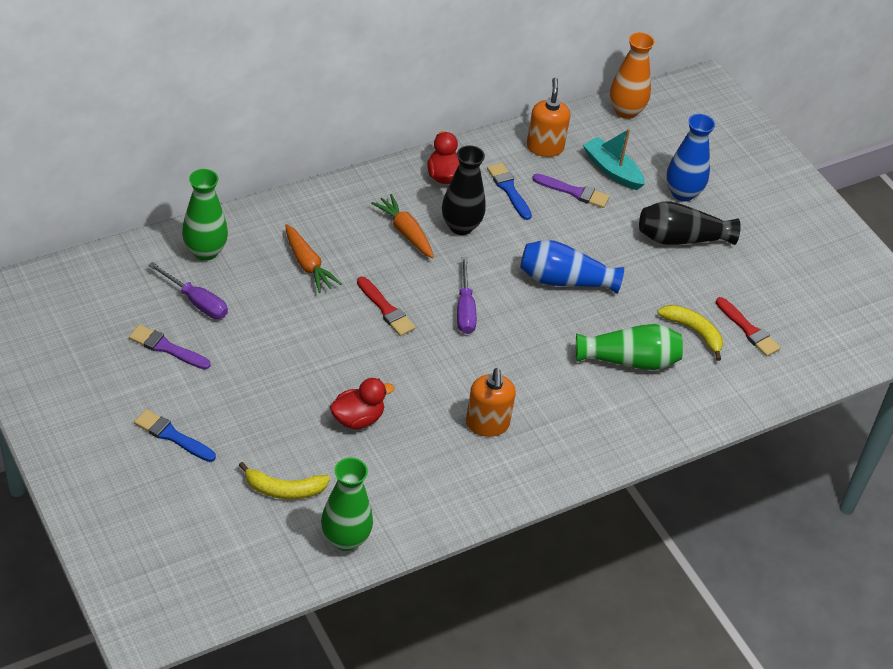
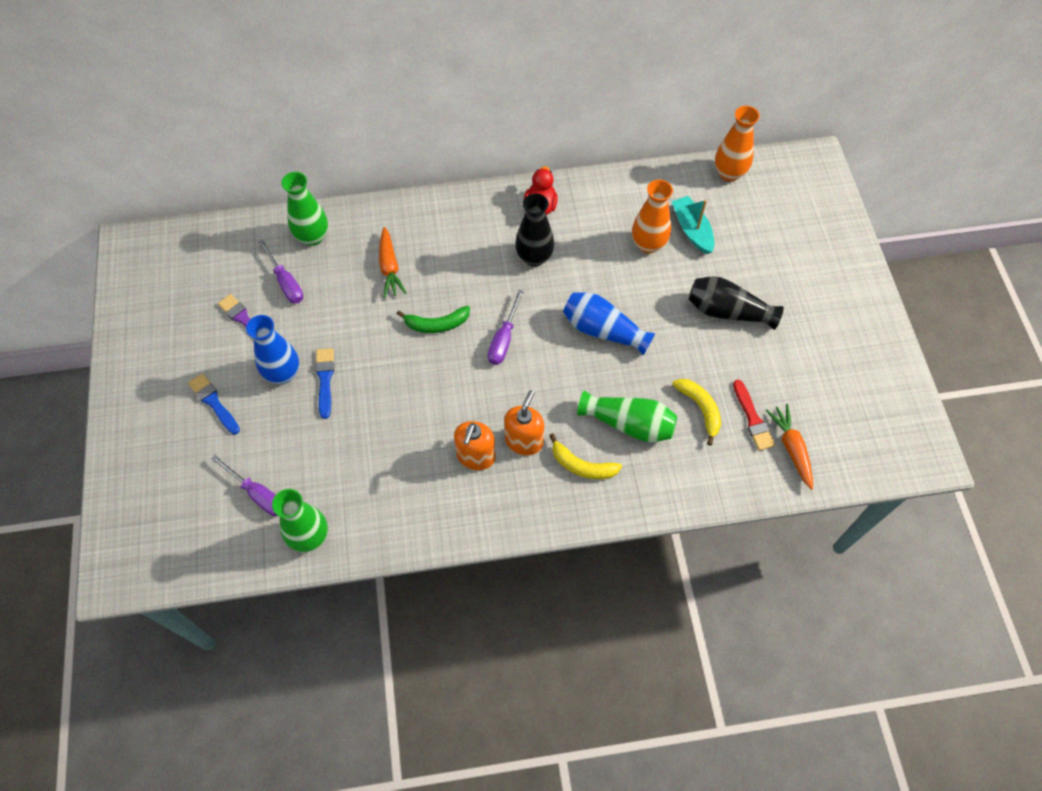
camera: 25 degrees right, 15 degrees up
(267, 512) = (258, 494): none -> purple screwdriver
(284, 489) = (280, 476): yellow banana -> yellow banana (582, 465)
(358, 419) = (369, 424): red duck -> none
(386, 309) = (437, 324): red brush -> green banana
(405, 232) = (484, 253): orange carrot -> orange carrot (791, 448)
(508, 189) = (591, 230): blue brush -> blue brush (325, 379)
(545, 147) = (640, 195): orange soap dispenser -> orange soap dispenser (524, 441)
(574, 192) = (648, 244): purple brush -> orange vase
(682, 193) = (748, 265): blue vase -> blue vase (283, 373)

